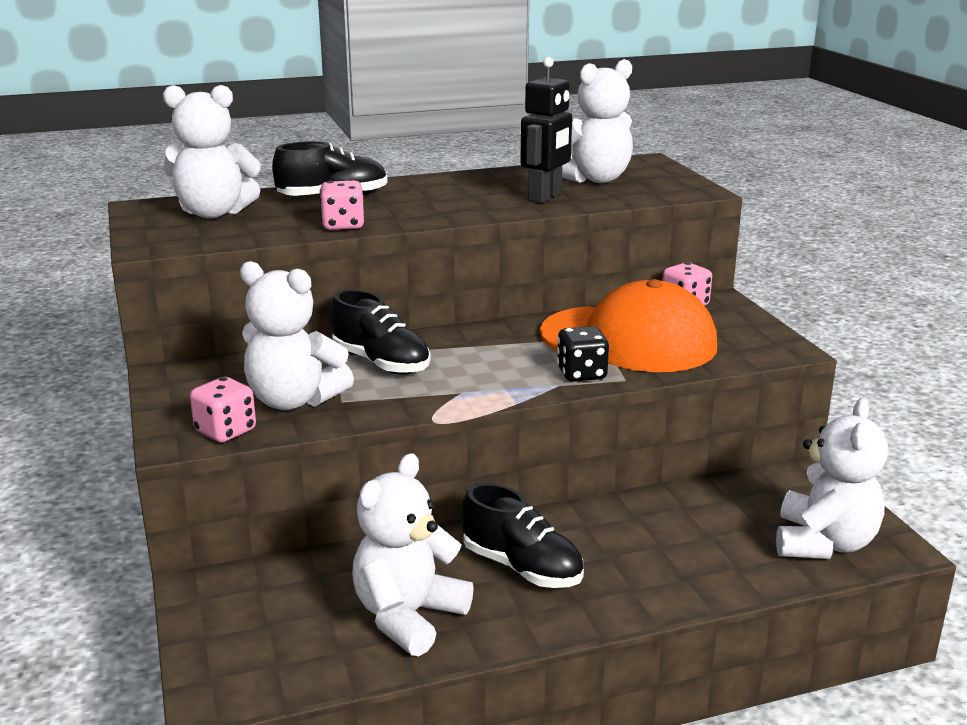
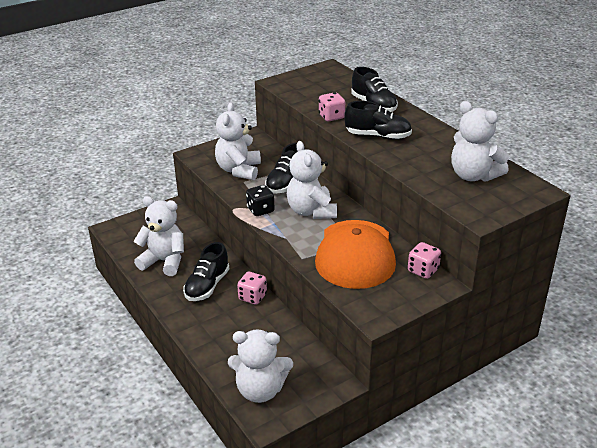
camera: 75 degrees right, 10 degrees up
(214, 213) = (329, 83): white teddy bear -> white teddy bear (311, 211)
(225, 431) = (206, 162): pink dice -> pink dice (252, 297)
(440, 207) = (378, 136): none -> black shoe
(545, 197) = (421, 164): black robot -> none
(581, 374) = (301, 243): black dice -> black dice (260, 210)

